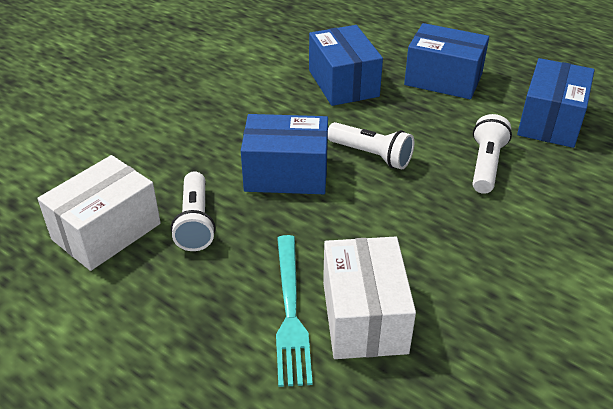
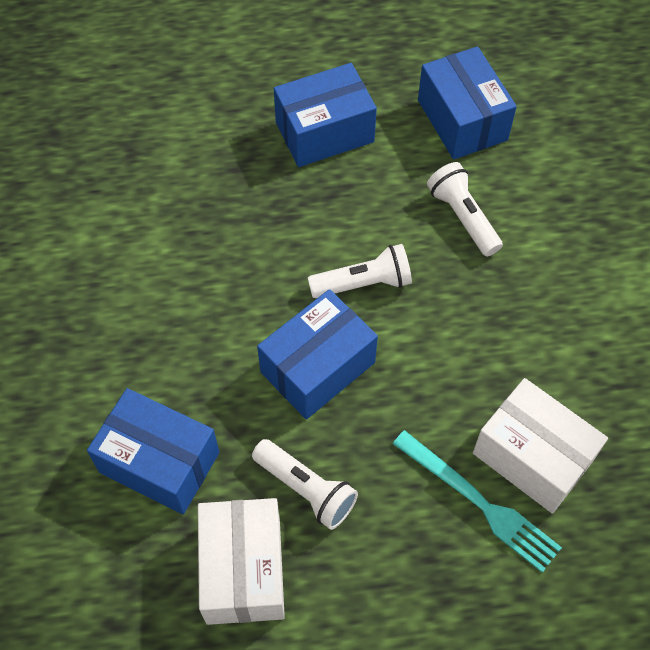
camera: 45 degrees left, 20 degrees up
(343, 83) = (240, 209): blue box -> blue box (159, 462)

